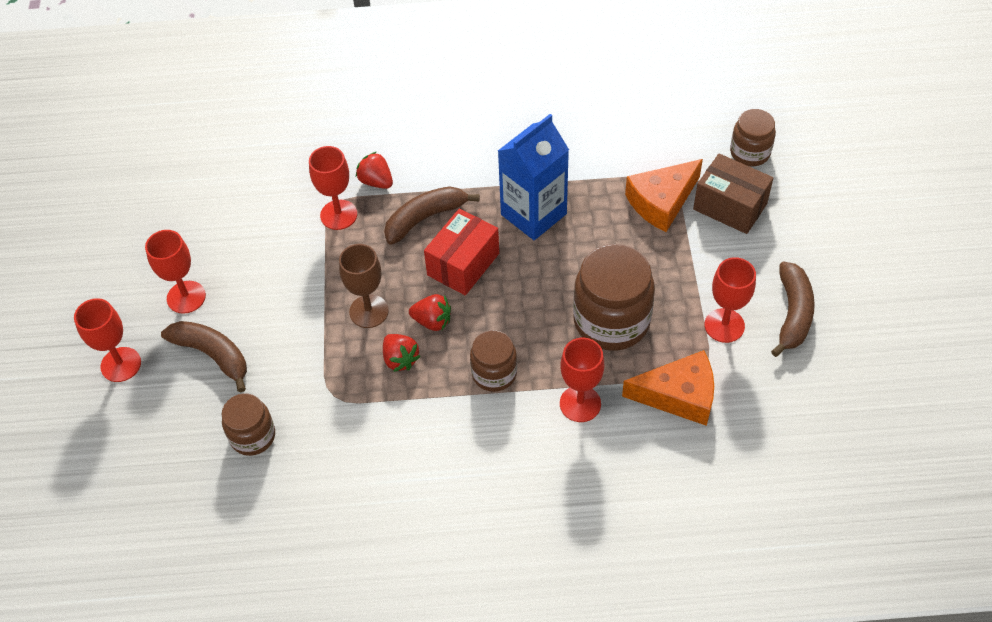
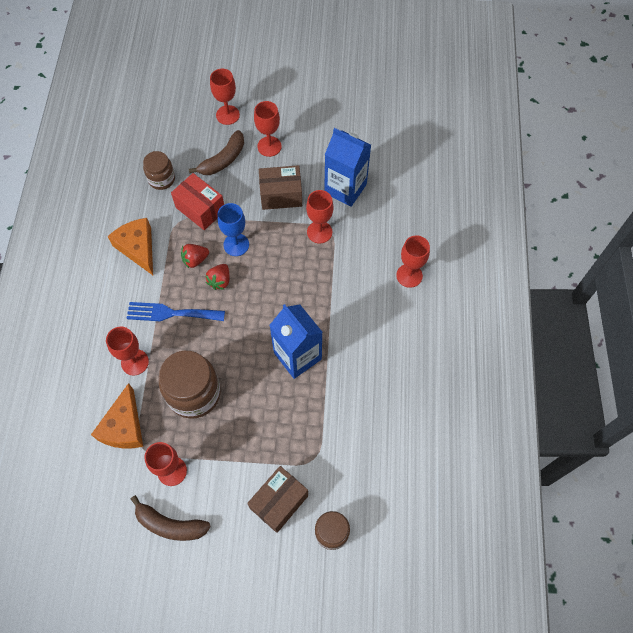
camera: 95 degrees right, 10 degrees up
(263, 194) = (345, 188): none -> blue carton
(277, 269) = (281, 195): none -> brown box
(369, 311) = (236, 245): brown goblet -> blue goblet
(376, 181) = (345, 257): red strawberry -> none
(398, 113) = (409, 275): none -> red goblet
(425, 218) = (307, 284): brown banana -> none
(463, 264) = (262, 304): red box -> red box (200, 209)
(494, 373) = (171, 313): brown jar -> blue fork
(661, 202) = (292, 450): orange cheese -> orange cheese (138, 248)

